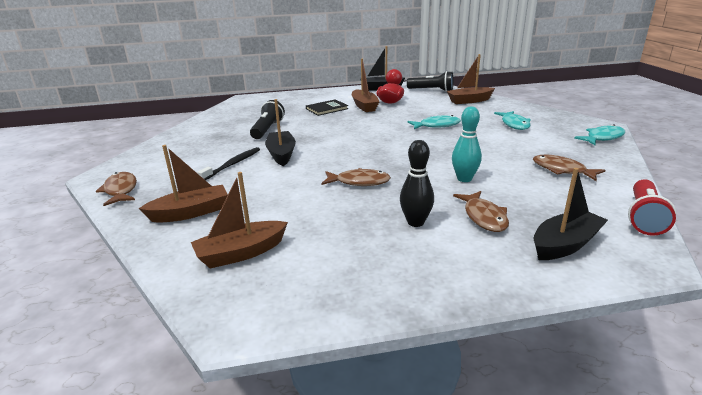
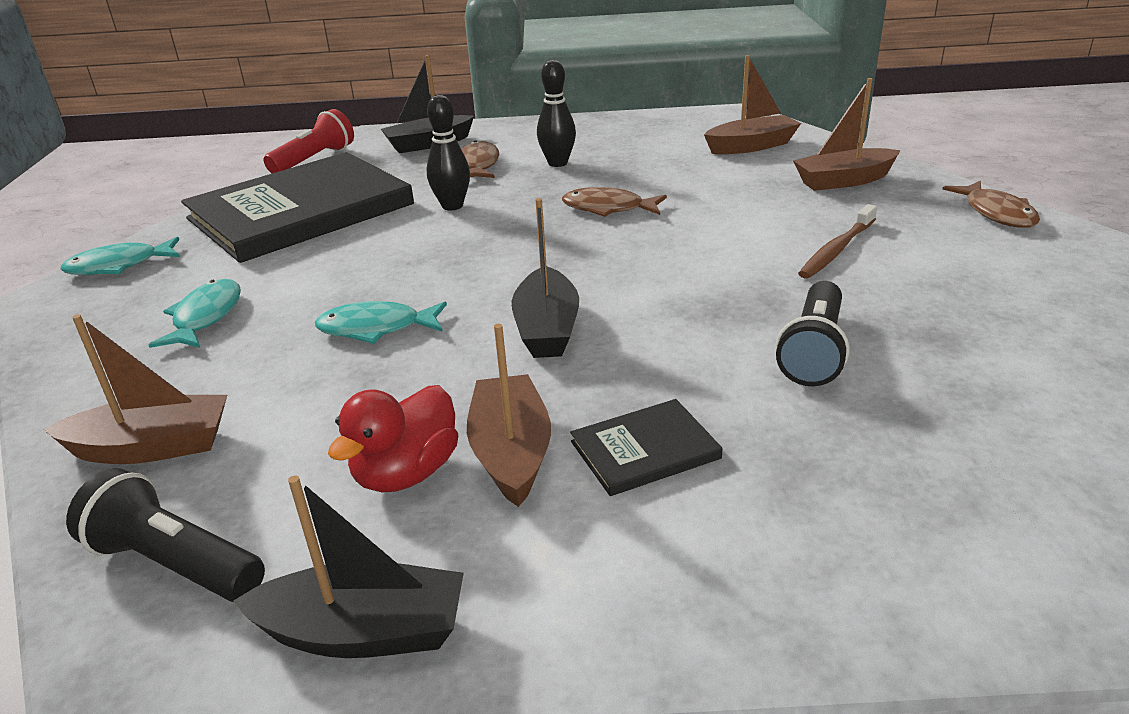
camera: 170 degrees left, 5 degrees up
(232, 164) = (836, 250): black toothbrush -> brown toothbrush
(281, 154) = (748, 267): black boat -> black boat (547, 329)
(464, 179) = (452, 206): turquoise bowling pin -> black bowling pin
(562, 170) = (300, 211): brown fish -> black book

